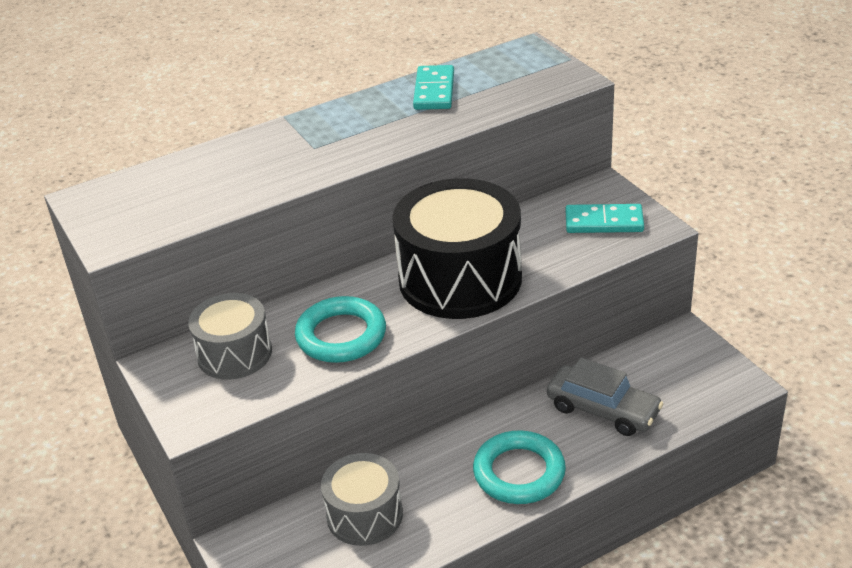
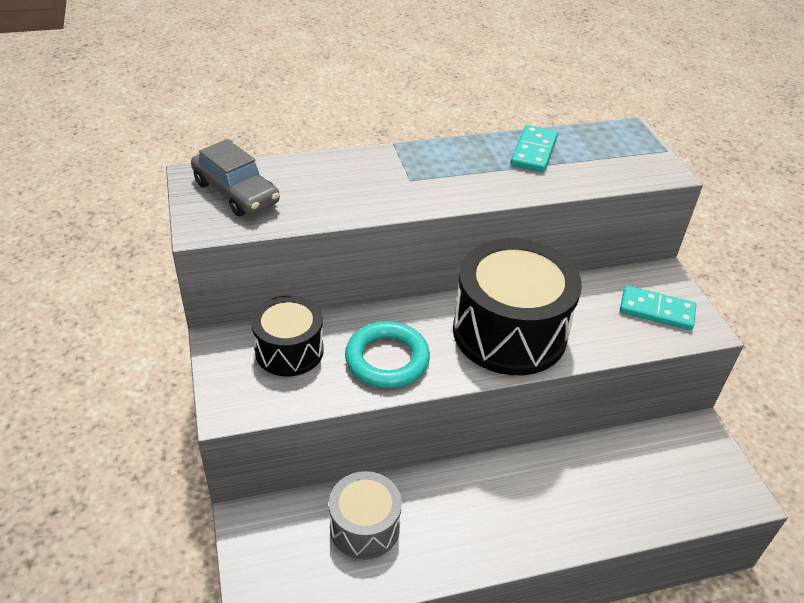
camera: 10 degrees right, 5 degrees up
(234, 353) = (289, 350): grey drum -> black drum
(519, 472) = (514, 526): turquoise ring -> none
(603, 410) = (607, 485): grey car -> grey car (236, 193)

